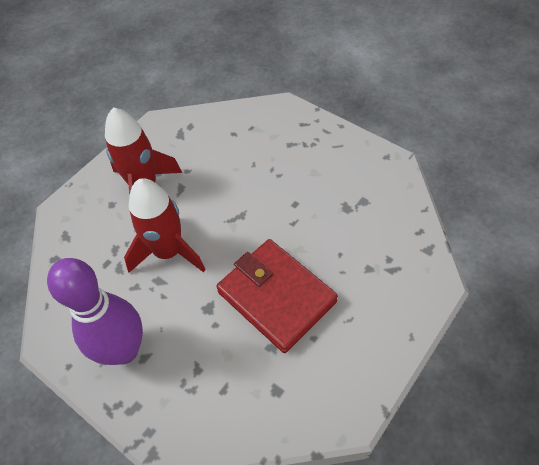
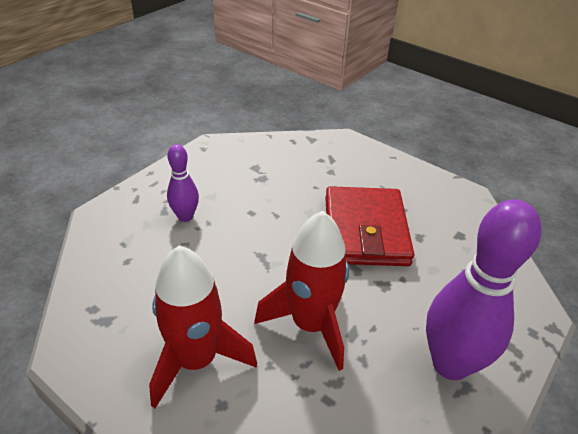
camera: 95 degrees left, 15 degrees down
(276, 297) = (365, 230): red wallet -> red wallet turned 45 degrees counterclockwise
(284, 159) = (185, 217): none -> purple bowling pin

